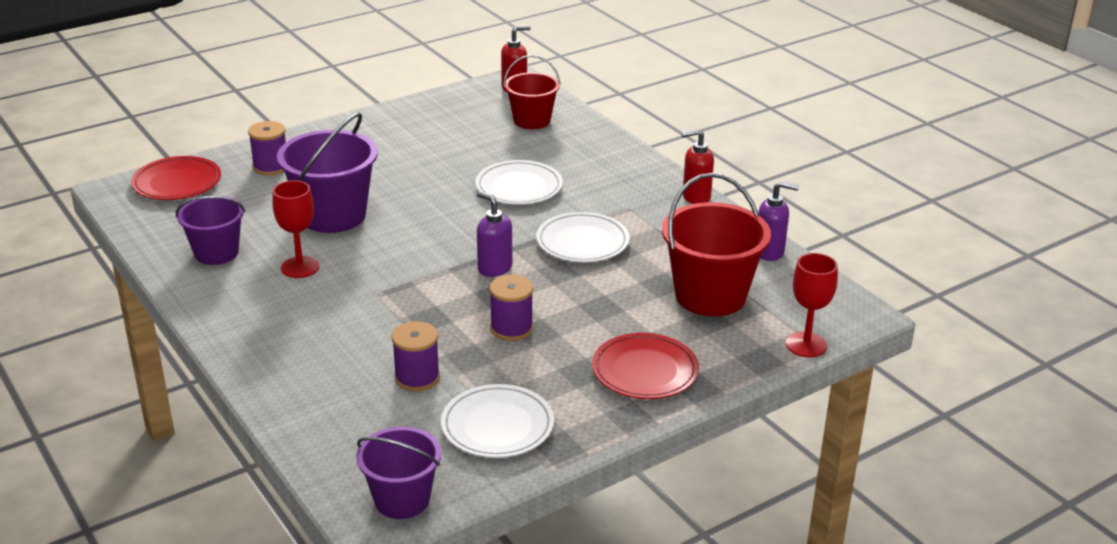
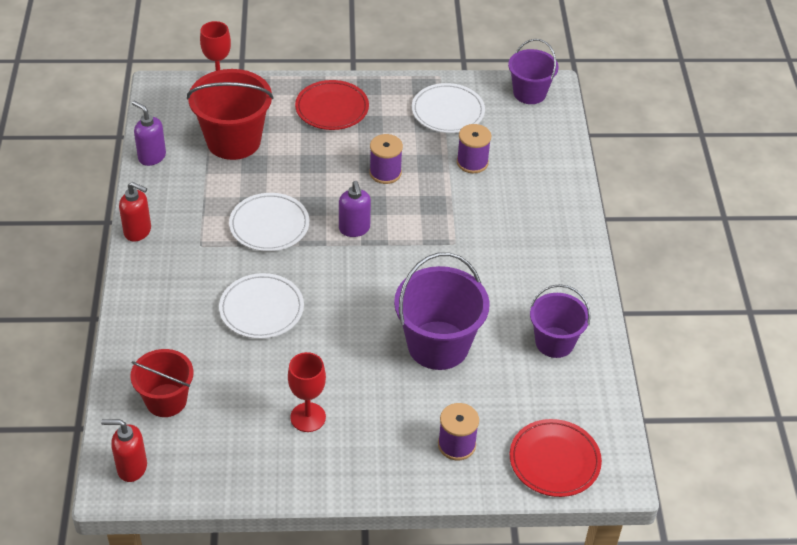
camera: 150 degrees left, 15 degrees up
(300, 267) = (496, 295): red goblet -> red goblet (308, 417)

